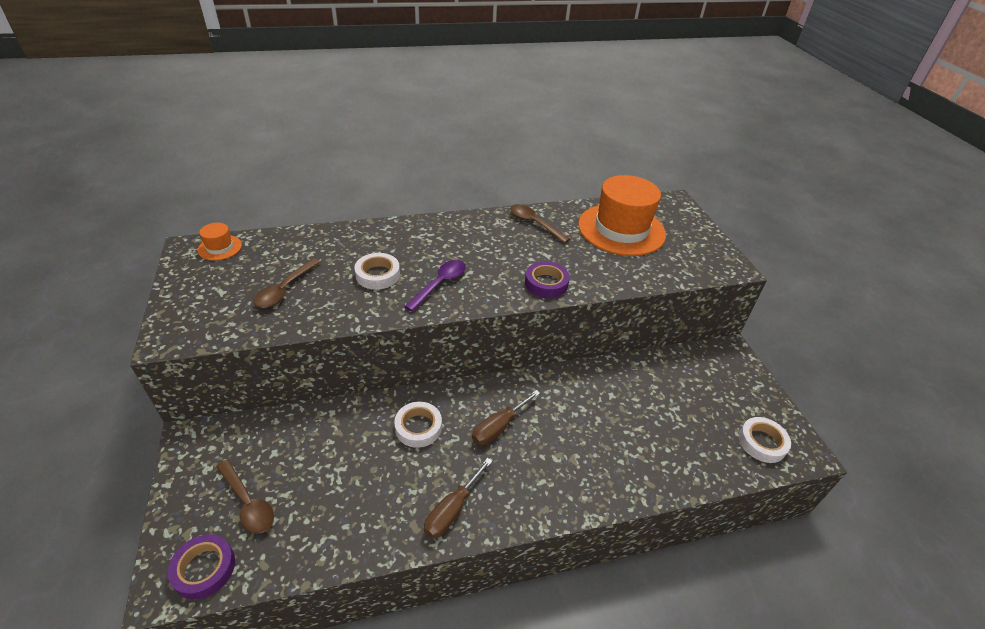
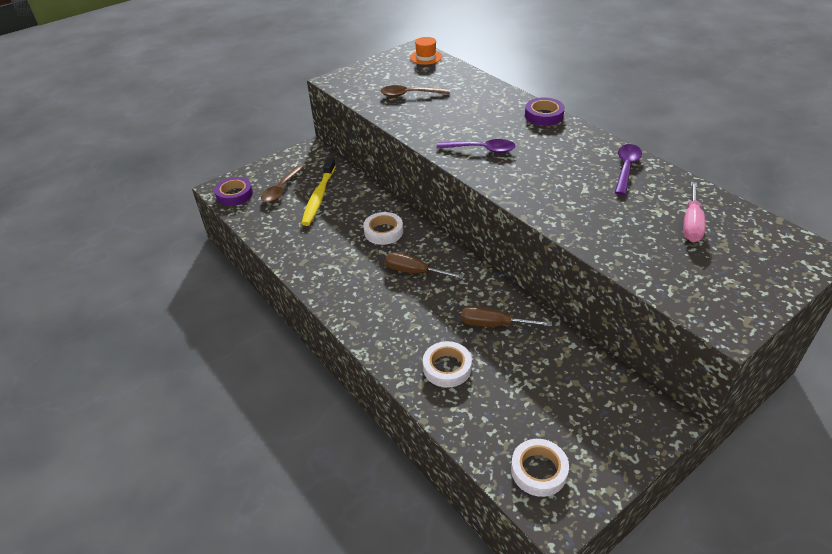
camera: 70 degrees right, 0 degrees up
(303, 465) = (319, 197): none -> yellow toothbrush
(378, 275) = (462, 120): white tape -> white tape (447, 367)
(452, 510) = (325, 274): brown screwdriver -> brown screwdriver (493, 324)
(534, 223) = (626, 168): brown spoon -> purple spoon
(546, 283) = (541, 201): purple tape -> purple tape (544, 115)
(621, 229) = (691, 224): orange hat -> pink screwdriver

